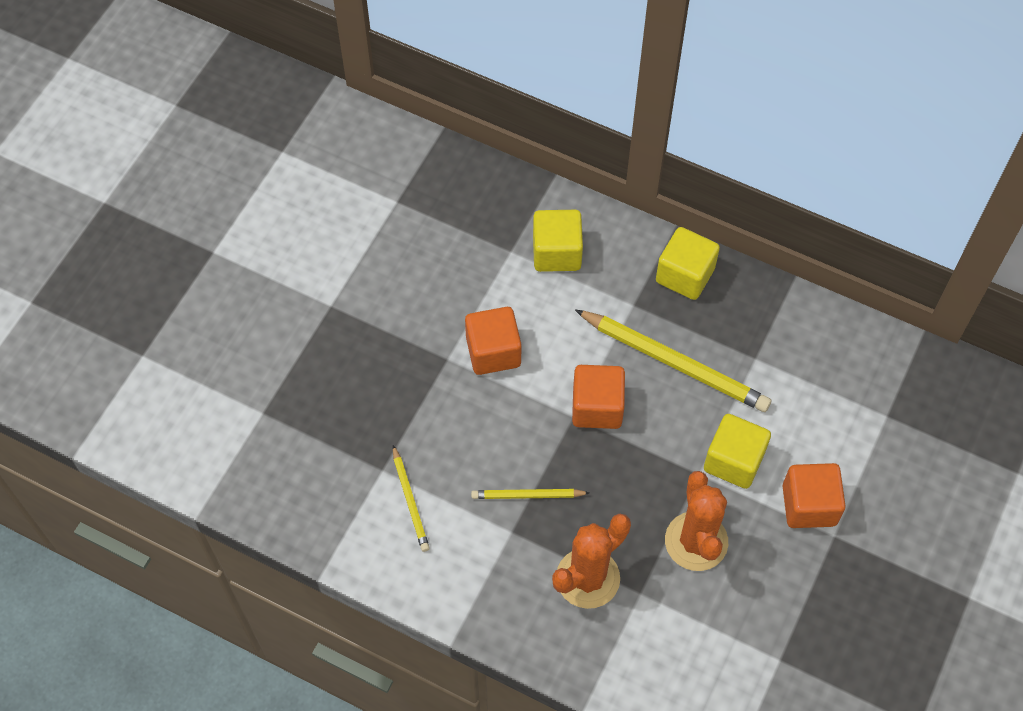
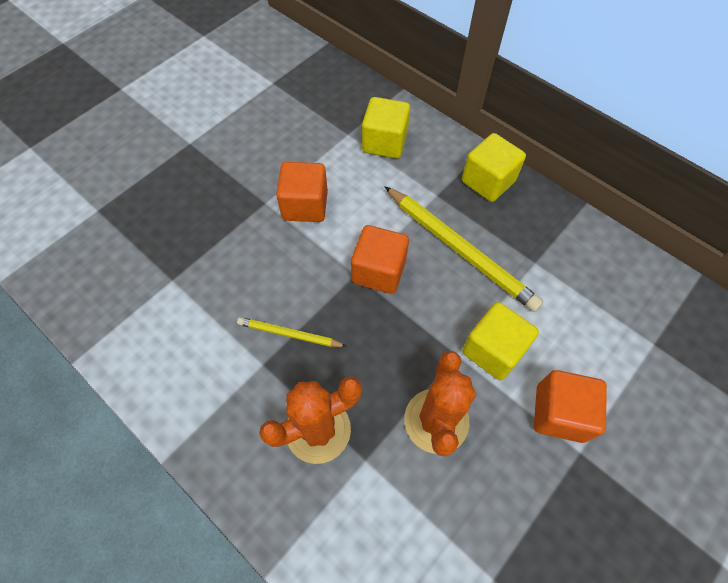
camera: 15 degrees right, 0 degrees up
(410, 500) = (183, 312): yellow pencil -> none

